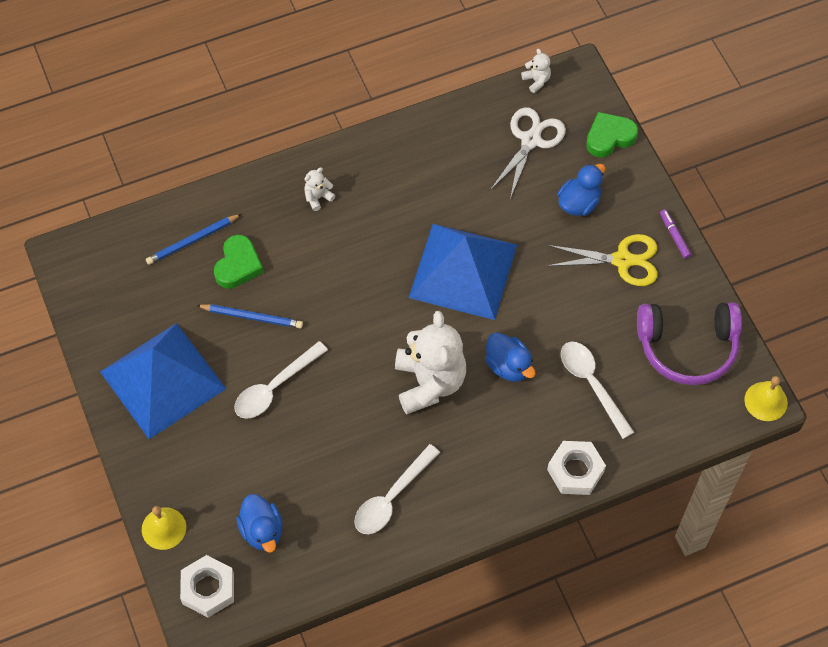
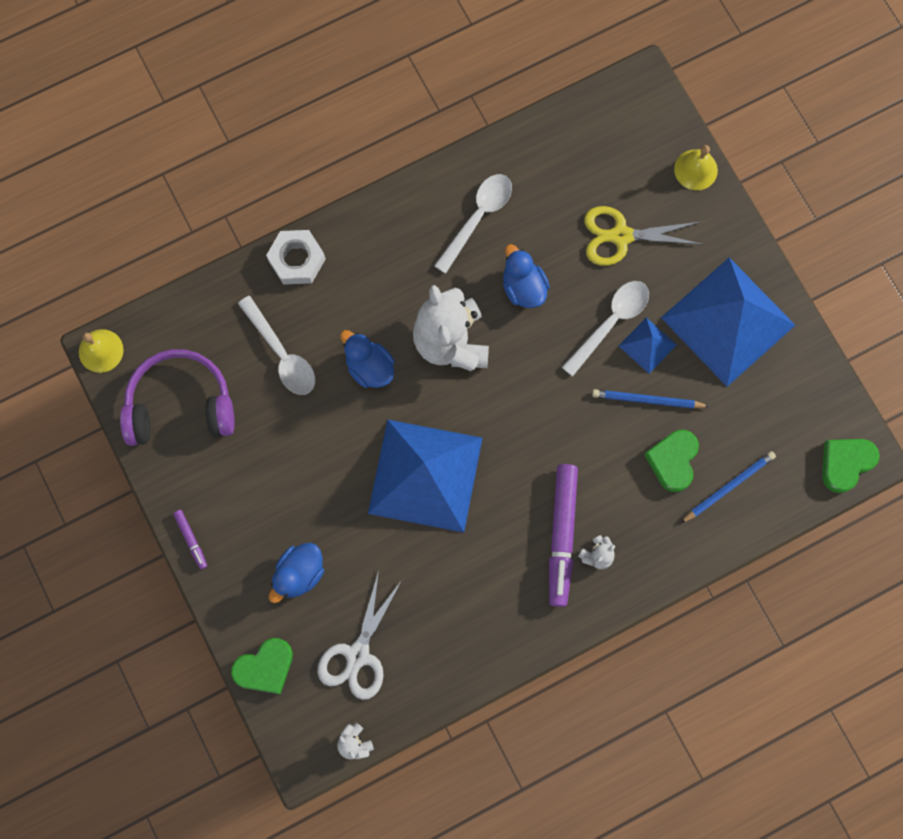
camera: 175 degrees right, 15 degrees up
(84, 251) = (845, 463): none -> green heart
(208, 589) = (642, 116): white nut -> none
(243, 364) = (647, 345): none -> blue pyramid
(262, 531) = (600, 175): blue duck -> blue duck (523, 287)
(346, 214) = (561, 536): none -> purple marker
(622, 260) = (249, 504): yellow scissors -> yellow scissors (621, 236)

